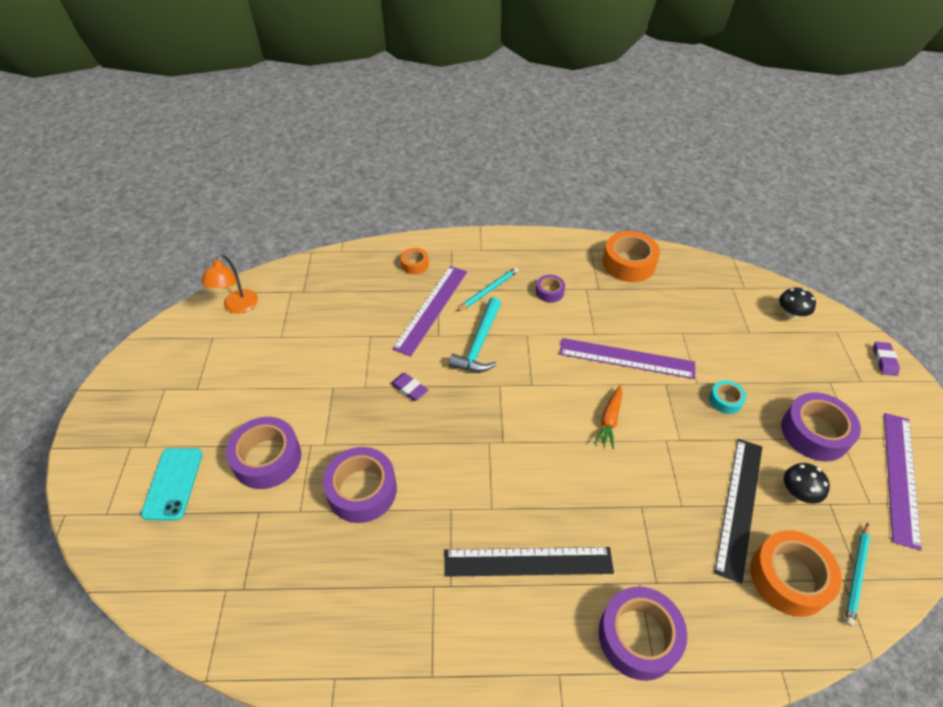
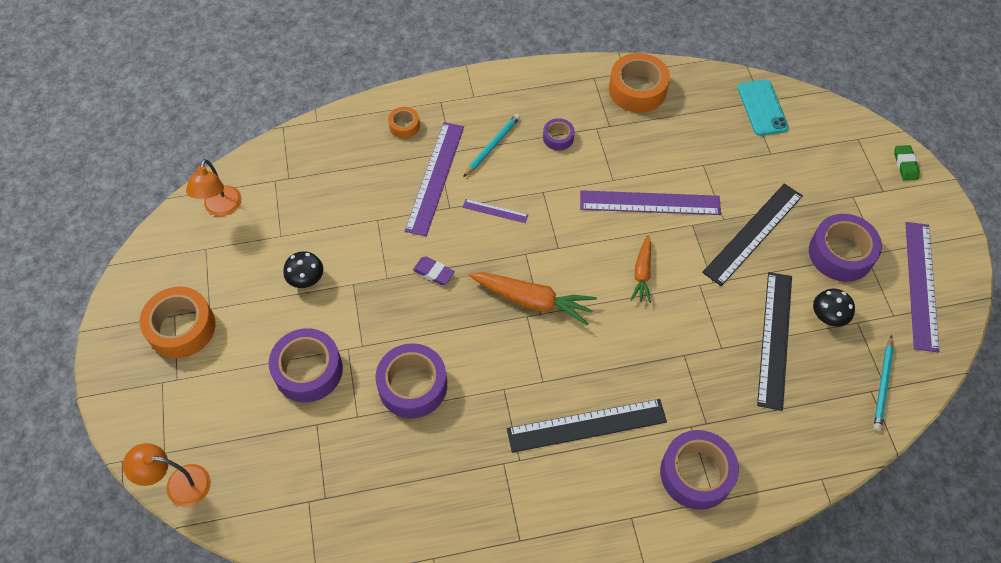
camera: 10 degrees left, 10 degrees up
(107, 547) = (179, 484): none -> orange lamp
(173, 483) = (221, 411): turquoise phone -> turquoise phone (762, 108)
(479, 344) = (495, 211): turquoise hammer -> purple ruler
(497, 429) = (532, 300): none -> orange carrot
(725, 400) = (753, 233): turquoise tape -> black ruler
(789, 578) = (823, 398): orange tape -> orange tape (181, 327)
(791, 314) = (811, 125): black mushroom -> black mushroom (306, 279)
(884, 360) = (905, 164): purple eraser -> green eraser

